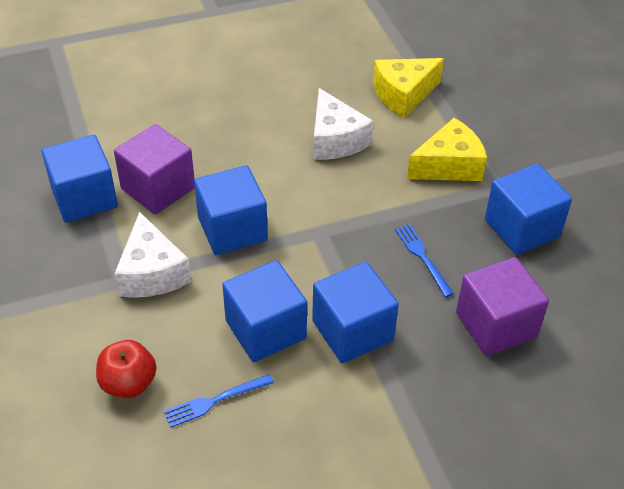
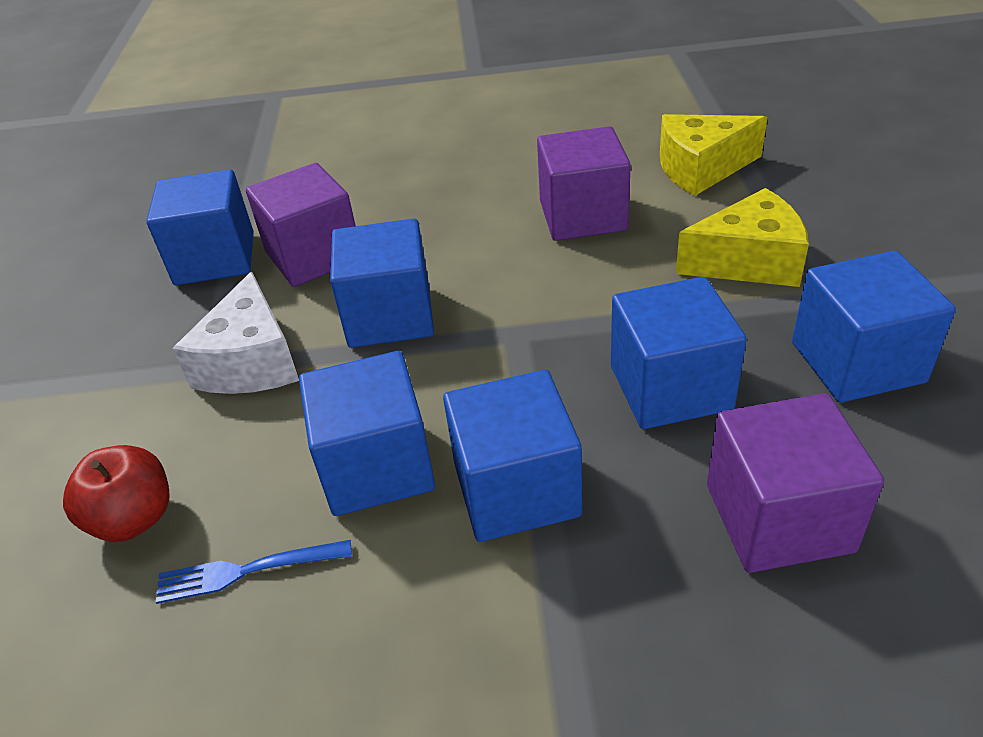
camera: 20 degrees right, 5 degrees down
(335, 140) = (582, 216): white cheese -> purple cube
(422, 257) = (670, 387): blue fork -> blue cube

